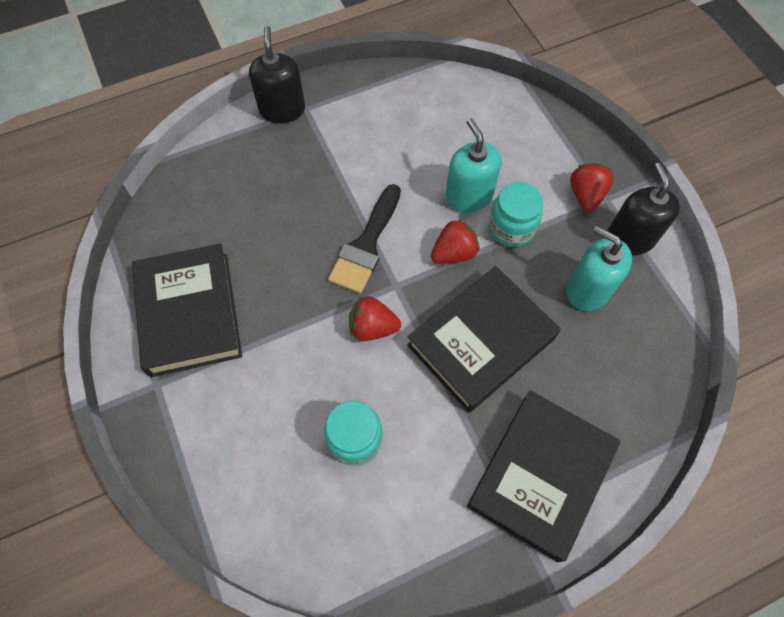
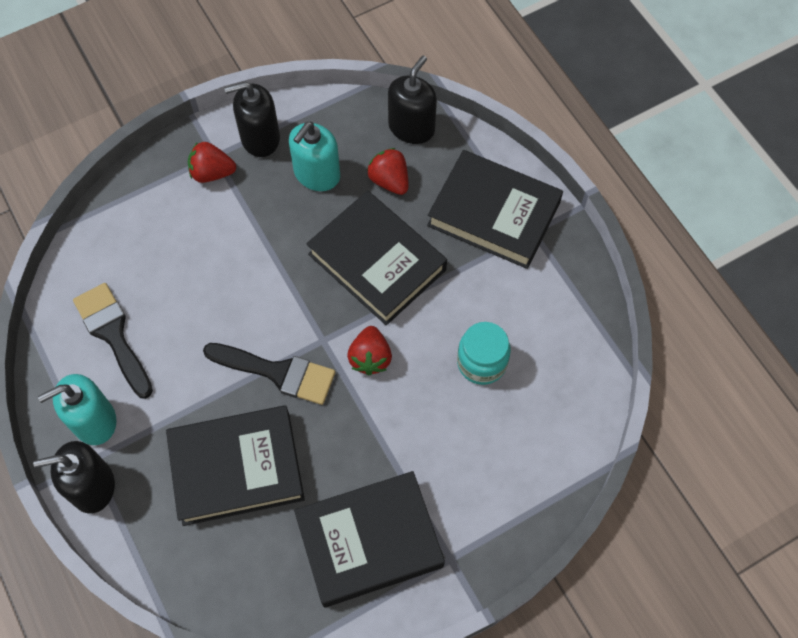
camera: 95 degrees left, 0 degrees up
(279, 210) = (237, 468): none -> black book
(417, 120) = (113, 334): none -> black brush
(454, 253) = (283, 289): red strawberry -> red strawberry (389, 181)
(469, 196) = (214, 278): turquoise soap dispenser -> turquoise soap dispenser (94, 421)
(511, 228) = (252, 238): turquoise jar -> none
(655, 392) = (411, 127): none -> black soap dispenser

